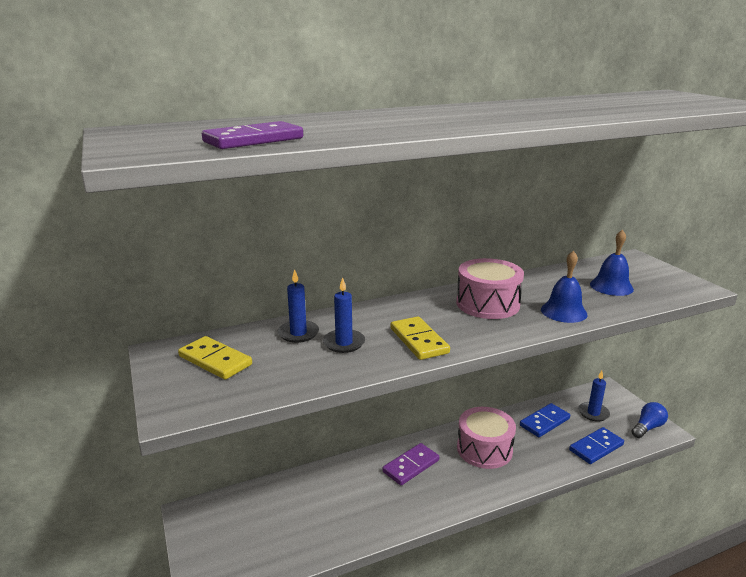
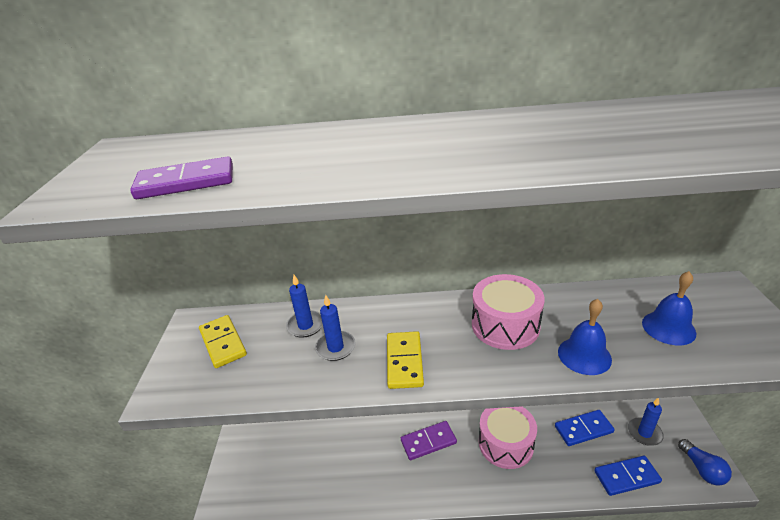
camera: 25 degrees right, 10 degrees up
(647, 427) = (702, 469): blue light bulb -> blue light bulb turned 90 degrees clockwise

